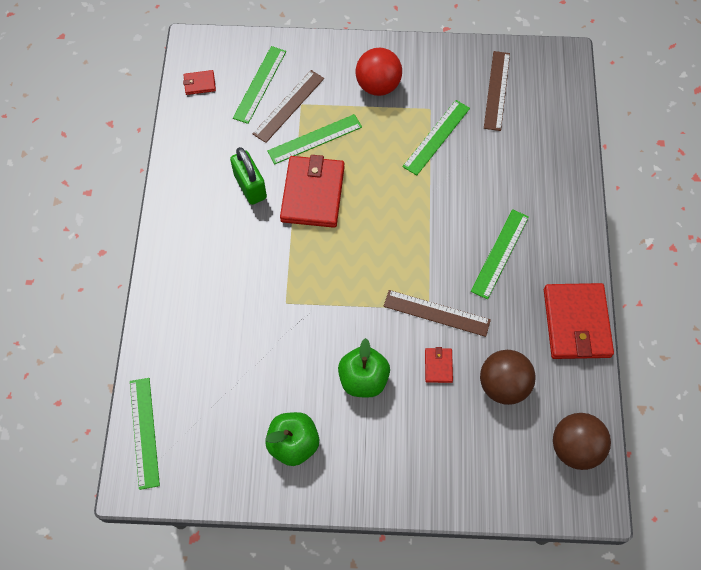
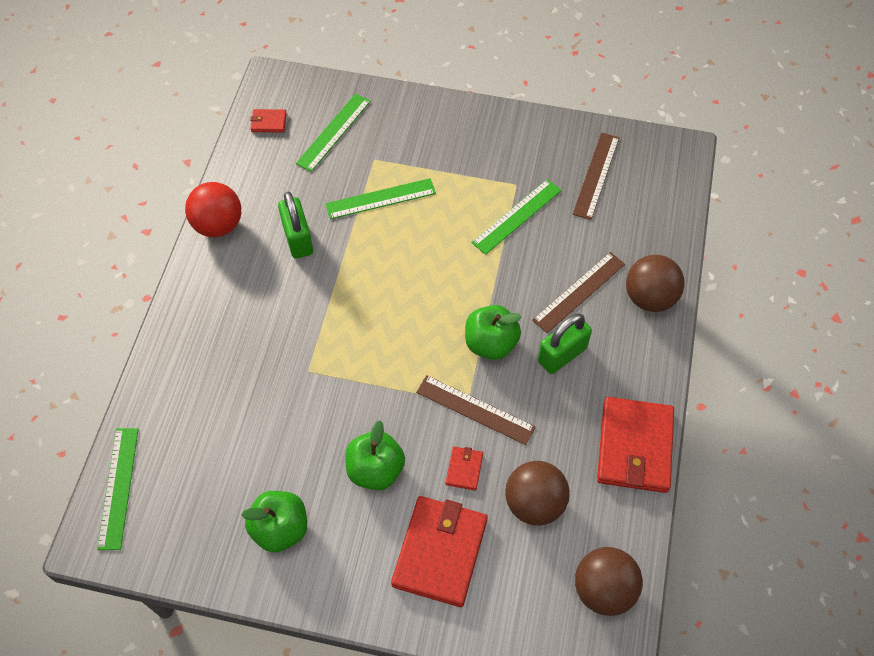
camera: 10 degrees right, 5 degrees down
(289, 106) = (360, 159): brown ruler -> brown ruler (579, 292)
(313, 193) = (365, 257): red wallet -> red wallet (440, 552)
(378, 86) = (463, 152): red ball -> red ball (218, 225)
(437, 253) = (490, 343): none -> green apple
(500, 253) = (562, 354): green ruler -> green padlock
(563, 192) = (649, 297): none -> brown ball

